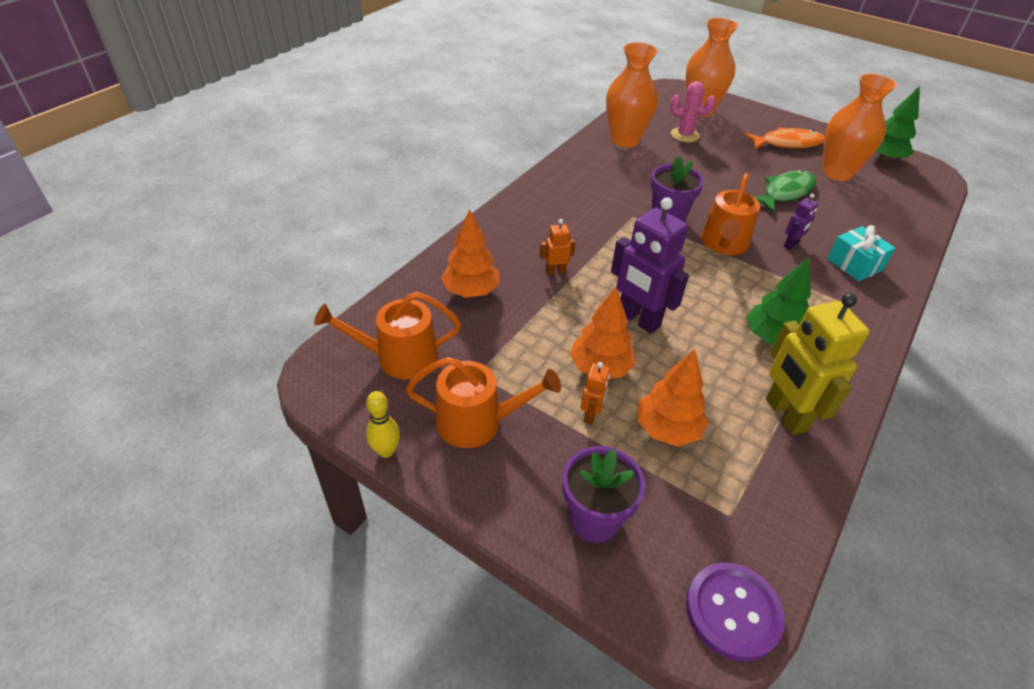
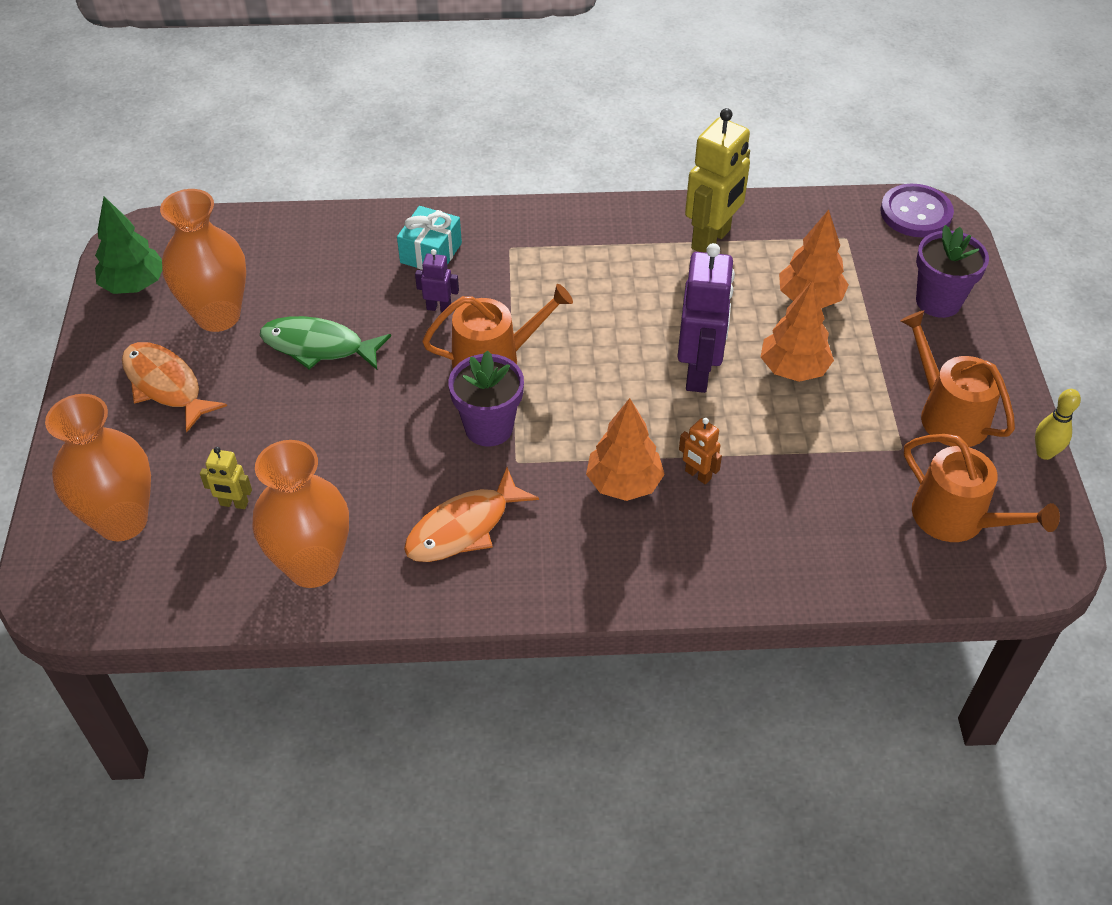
camera: 125 degrees left, 5 degrees up
(471, 291) = (809, 527): orange tree -> orange tree (624, 483)
(591, 415) = (851, 349): orange robot -> none
(604, 183) = (464, 527): none -> orange fish
(684, 135) = (234, 504): pink cactus -> yellow robot
(771, 337) = (620, 275): green tree -> none

